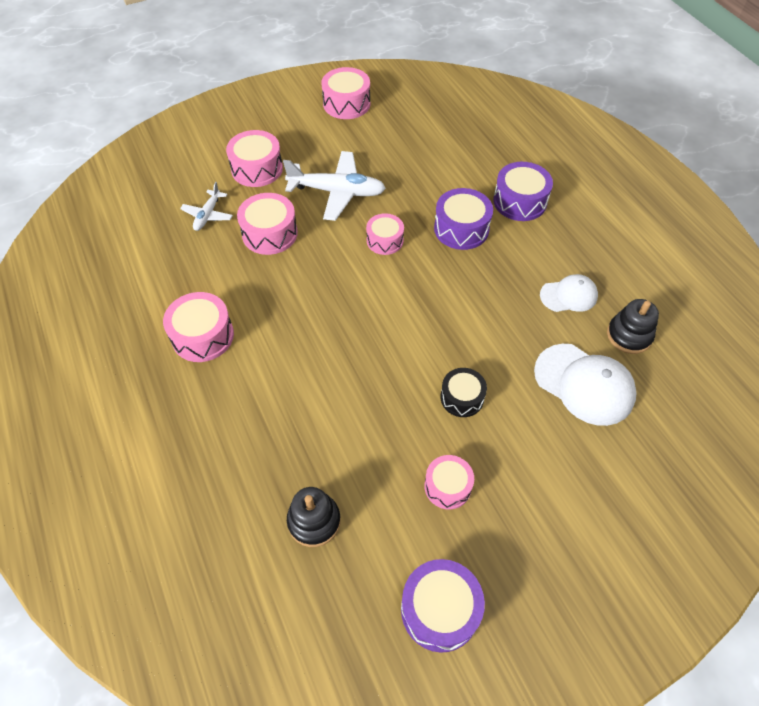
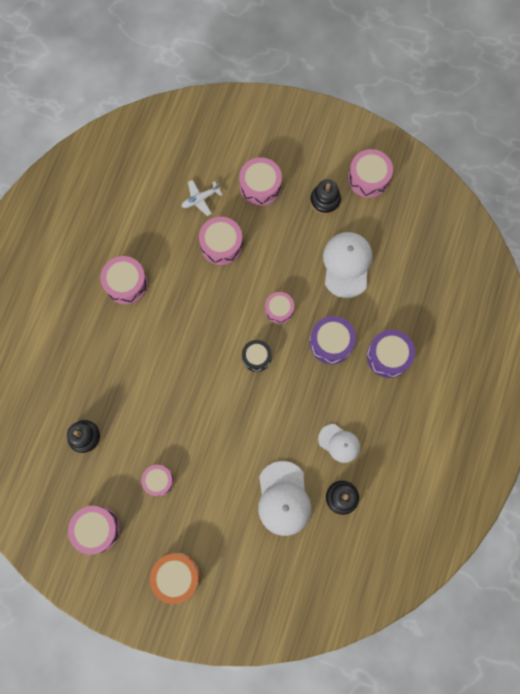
camera: 45 degrees right, 20 degrees up
(328, 140) = (325, 200): none -> black stacking toy
(337, 192) = (289, 248): white plane -> none
(402, 167) = (347, 265): none -> white cap
(440, 610) = (97, 529): purple drum -> pink drum
(462, 398) = (214, 444): black drum -> black drum (256, 357)
(584, 566) = (176, 576): none -> orange drum

